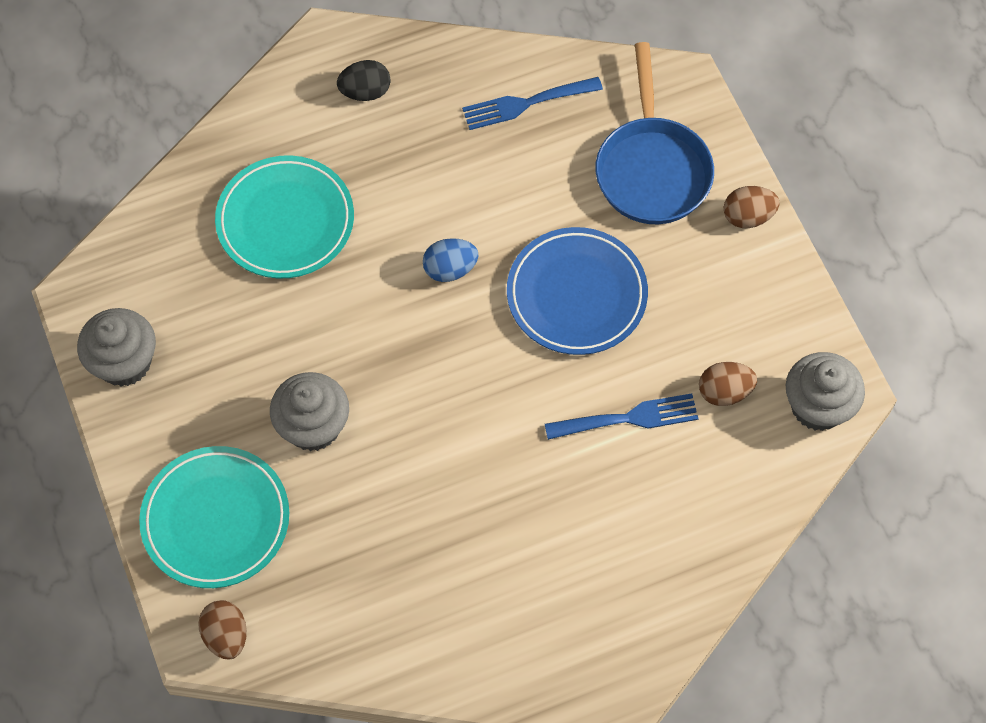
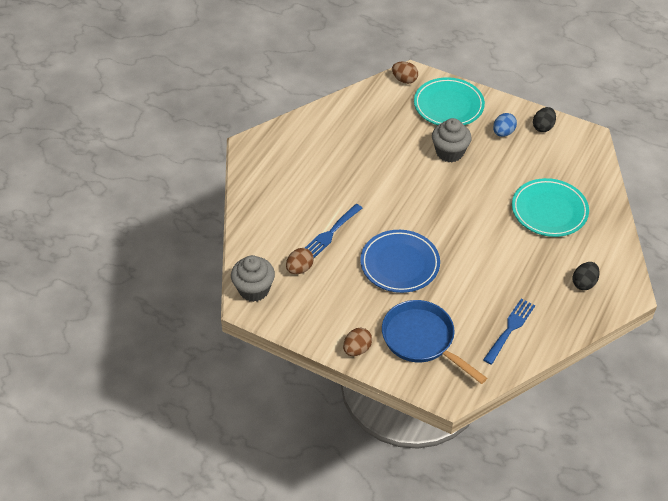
camera: 140 degrees right, 15 degrees down
(124, 362) = (543, 127): grey cupcake -> black egg
(450, 269) = (462, 238): blue egg -> blue egg (503, 133)

